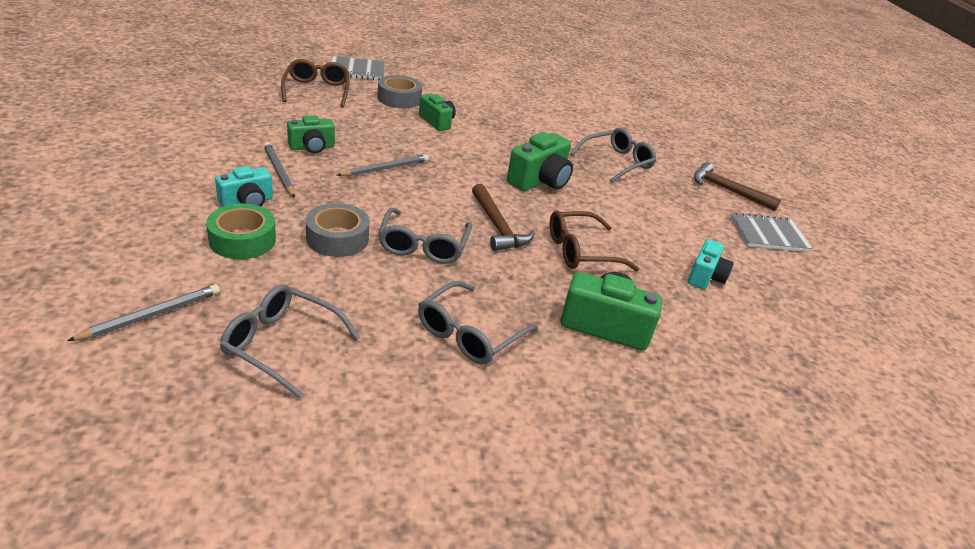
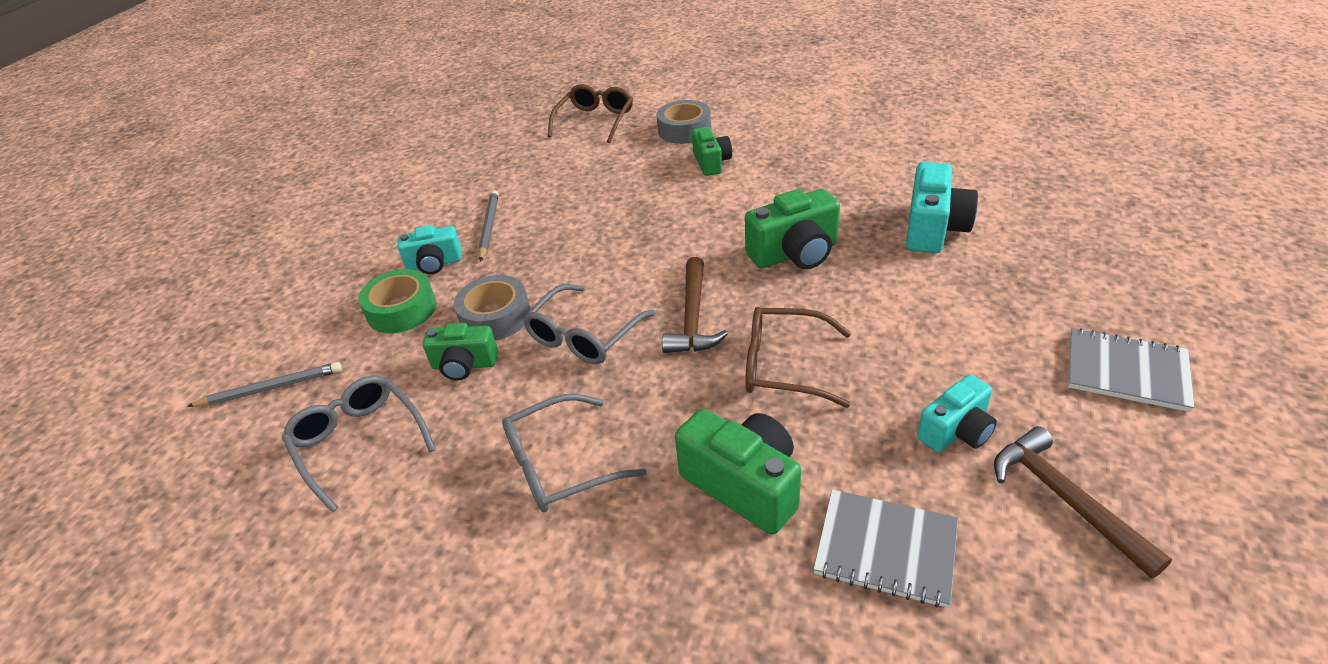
camera: 35 degrees right, 5 degrees up
(312, 147) = (543, 196): green camera -> green camera (464, 365)
(357, 70) = (658, 92): grey notebook -> grey notebook (885, 549)
(385, 168) = (606, 227): grey pencil -> none
(617, 162) = (933, 229): grey glasses -> turquoise camera
(727, 190) = (1100, 285): brown hammer -> brown hammer (1065, 499)

